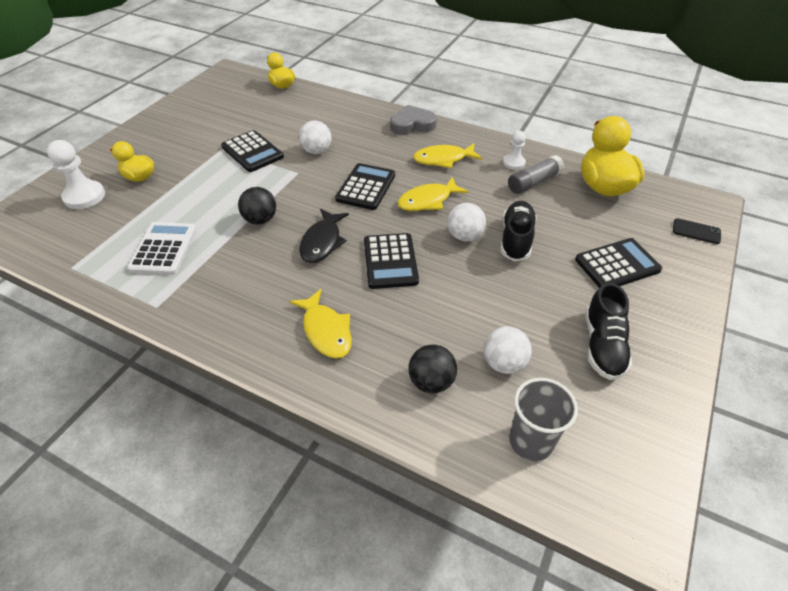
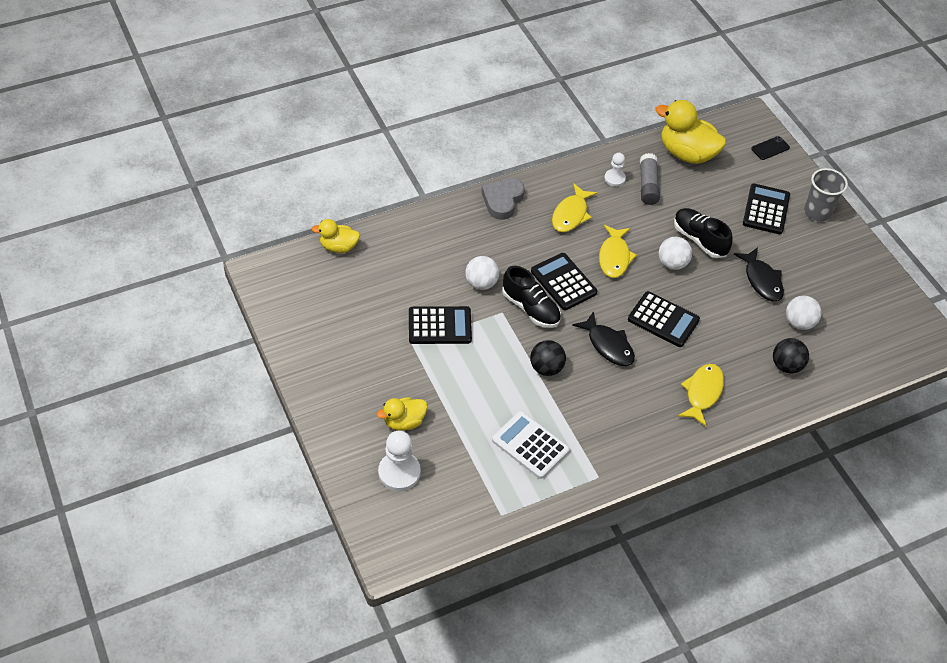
camera: 55 degrees left, 5 degrees up
(326, 331) = (702, 393): yellow fish -> yellow fish turned 75 degrees counterclockwise
(523, 305) = (762, 280): none -> black fish
(531, 441) = (860, 349): grey cup -> grey cup (817, 212)
(603, 345) = (822, 268): black shoe -> black shoe (531, 308)

